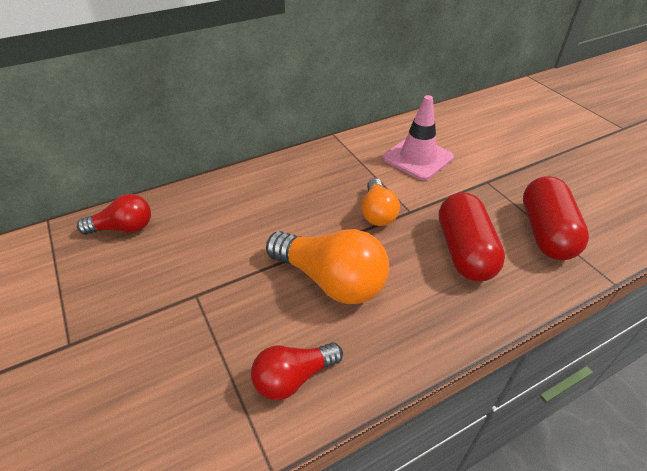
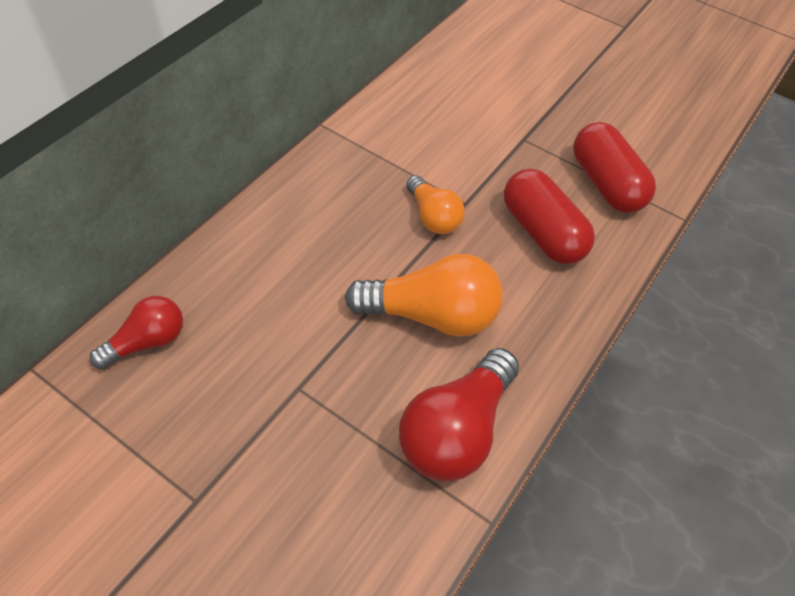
camera: 30 degrees left, 10 degrees up
(293, 378) = (456, 430): red light bulb -> red light bulb, size x1.65
(417, 158) = (437, 130): pink traffic cone -> none

